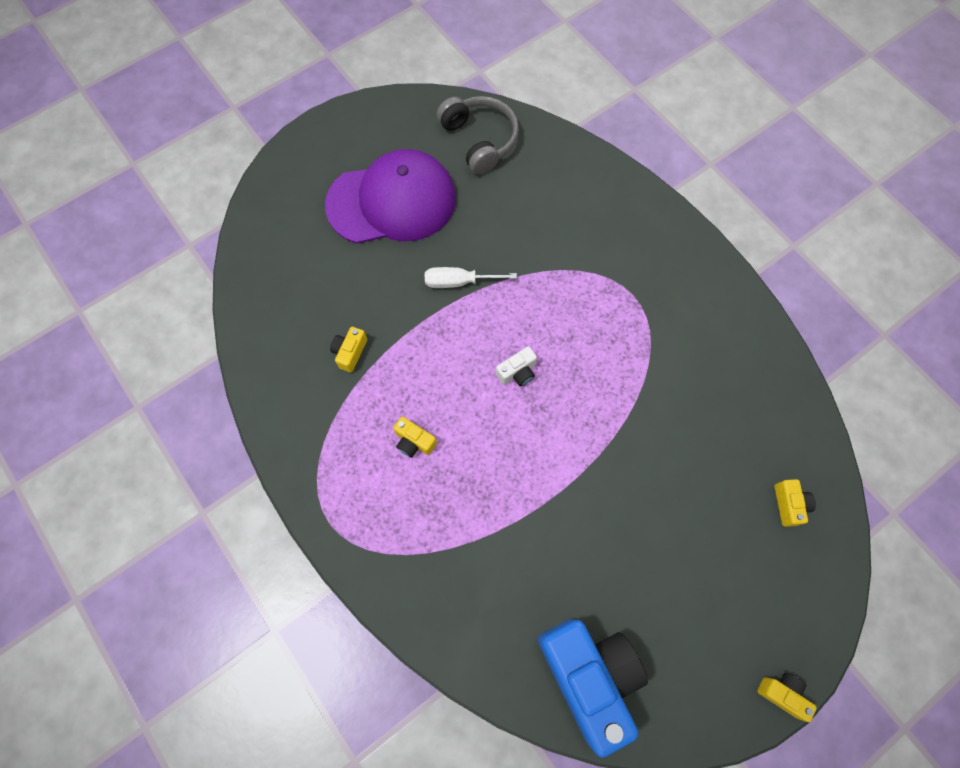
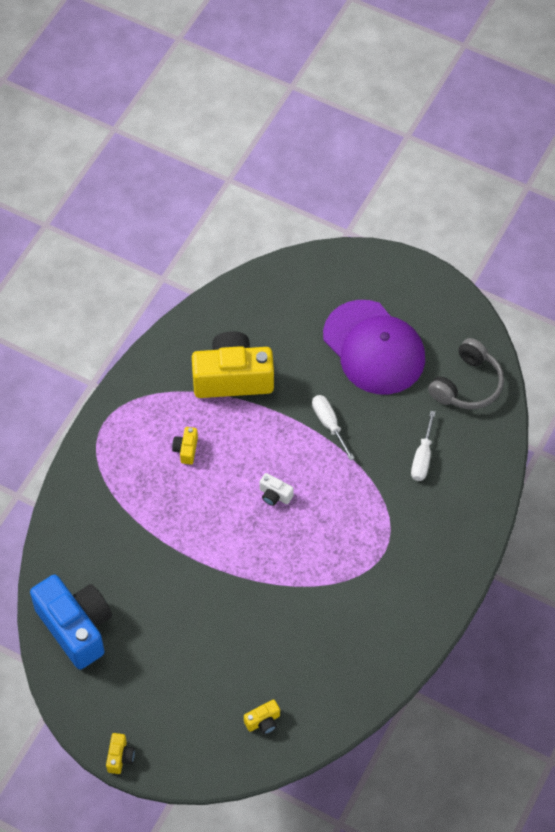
camera: 65 degrees right, 10 degrees down
(350, 352) = (233, 378): yellow camera -> yellow camera, size x2.45
(541, 214) = (422, 457): none -> white screwdriver
(589, 675) = (76, 627): blue camera -> blue camera turned 75 degrees counterclockwise

